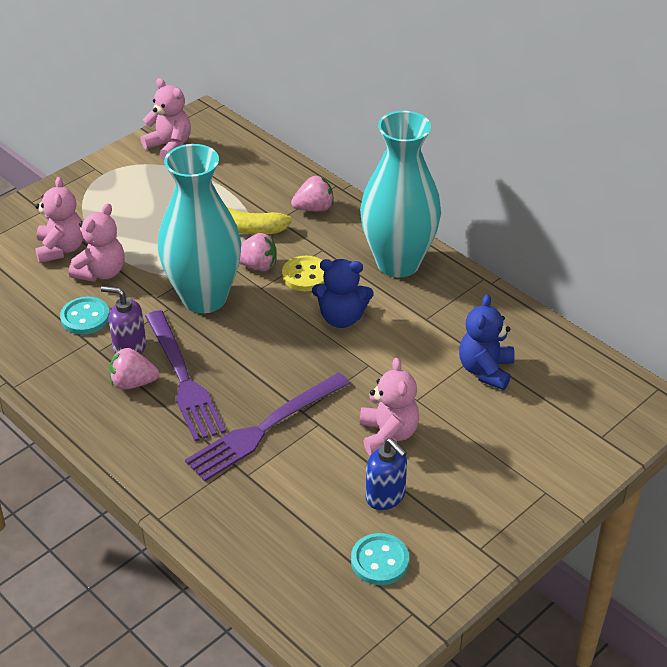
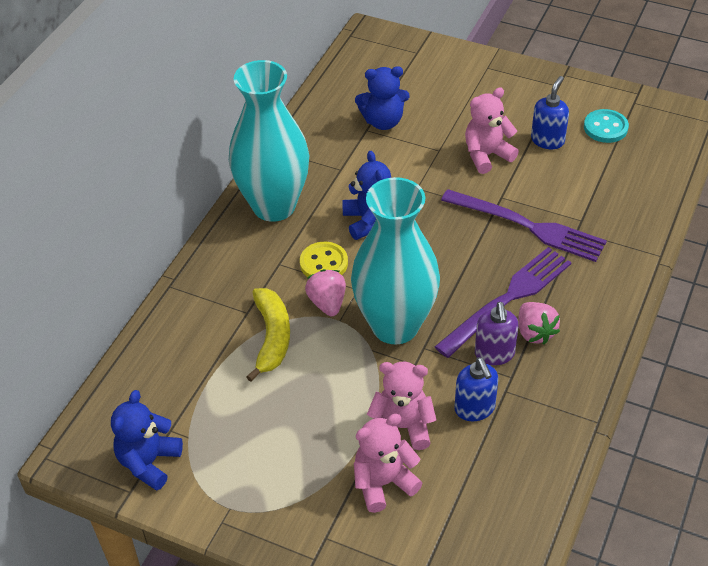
camera: 110 degrees left, 5 degrees up
(85, 317) = (474, 409): turquoise button -> blue soap dispenser
(170, 146) = (149, 462): pink teddy bear -> blue teddy bear
(314, 208) = (216, 290): pink strawberry -> none

